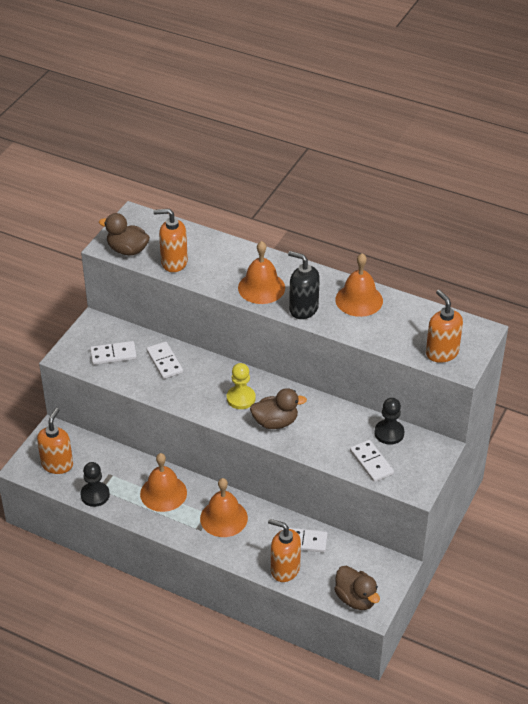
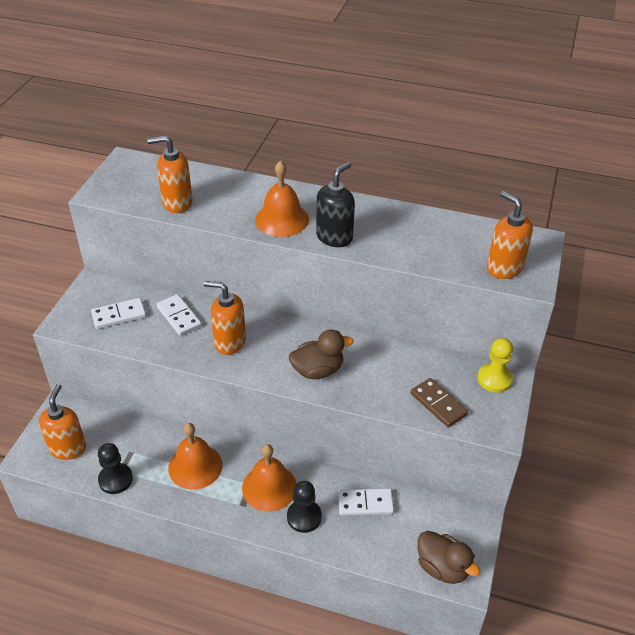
camera: 10 degrees left, 0 degrees up
(127, 250) = (122, 195): brown duck -> none
(241, 398) = (273, 348): yellow pawn -> yellow pawn (494, 379)
(285, 569) = (352, 542): orange soap dispenser -> orange soap dispenser (229, 342)
(303, 309) = (334, 237): black soap dispenser -> black soap dispenser turned 105 degrees clockwise
(359, 300) = (394, 221): orange bell -> none
(371, 462) = (438, 404): white domino -> brown domino
(389, 433) = (448, 367): black pawn -> black pawn (304, 517)

